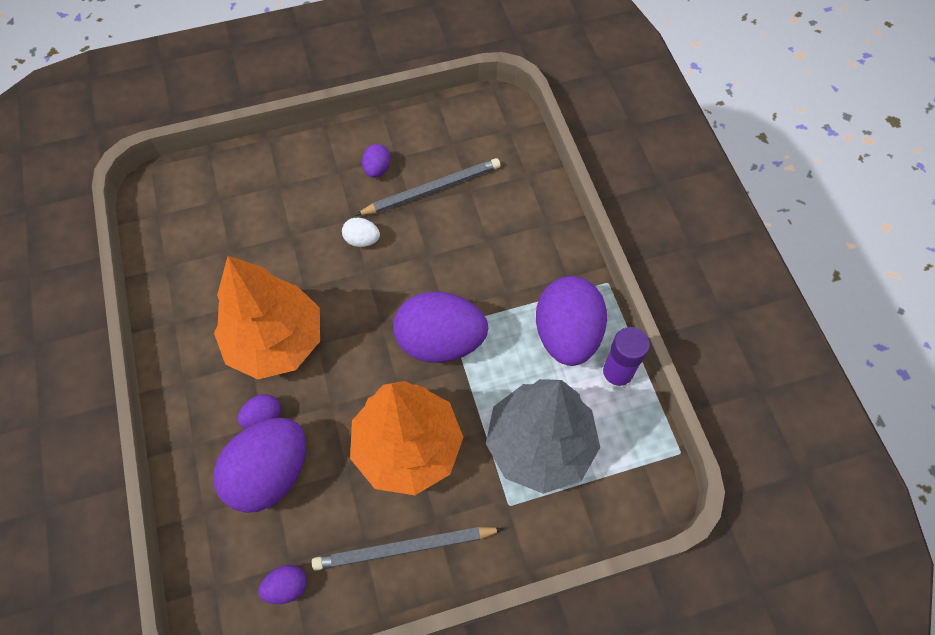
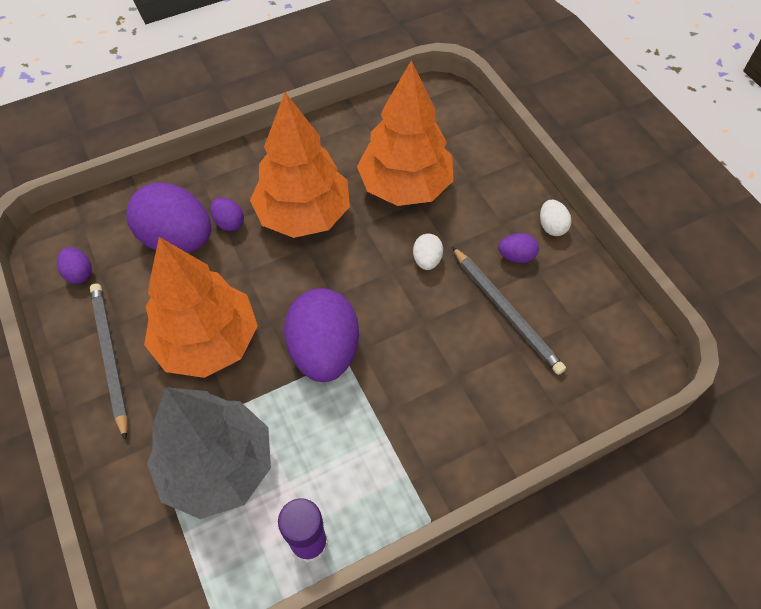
camera: 80 degrees right, 5 degrees down
(268, 243) = (405, 186): none -> orange tree
(352, 135) = (551, 226): none -> white egg
(567, 334) = (352, 479): purple egg -> none

